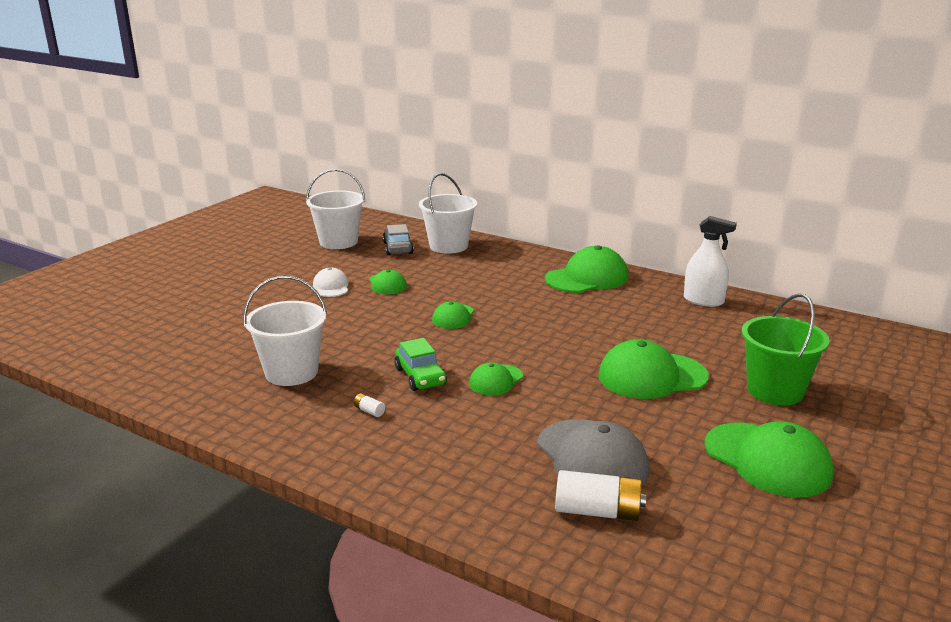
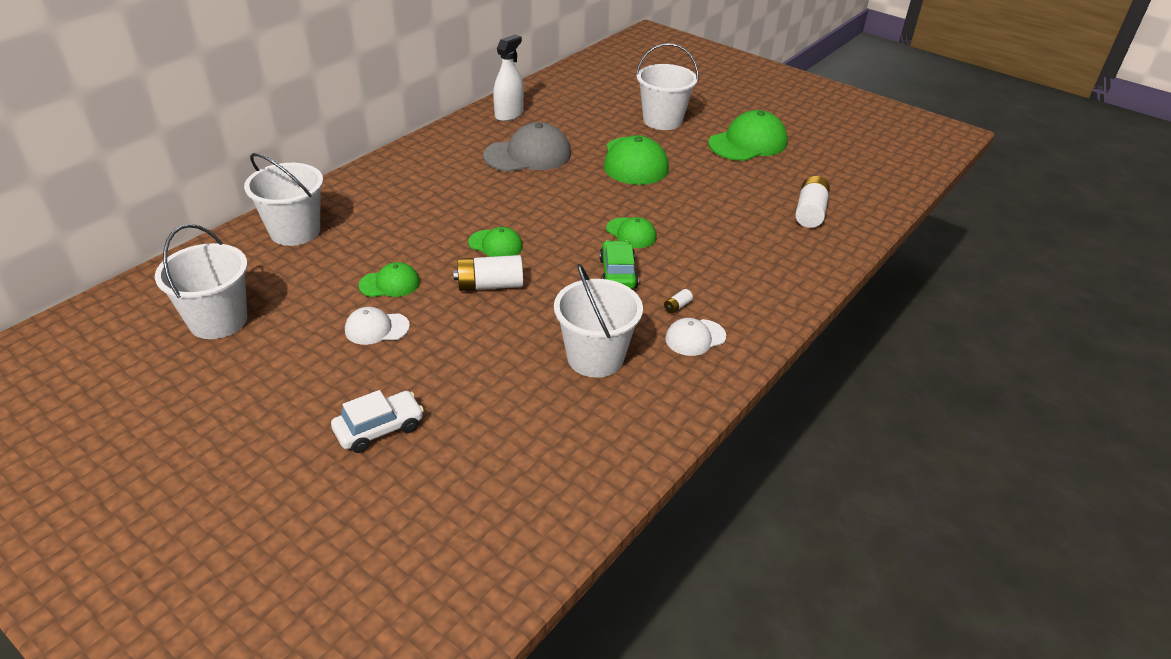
camera: 85 degrees left, 15 degrees up
(222, 301) = (379, 429): none -> white car
(318, 422) = (695, 337): none -> white cap
(391, 320) = (490, 285): none -> white battery
(397, 248) = (276, 270): grey car -> none
(420, 376) = (617, 273): green car -> green car turned 75 degrees counterclockwise
(587, 278) = (435, 158): green cap -> none
(592, 458) = (748, 205): grey cap -> grey cap (528, 155)
(775, 391) = (662, 120): green bucket -> white bucket

